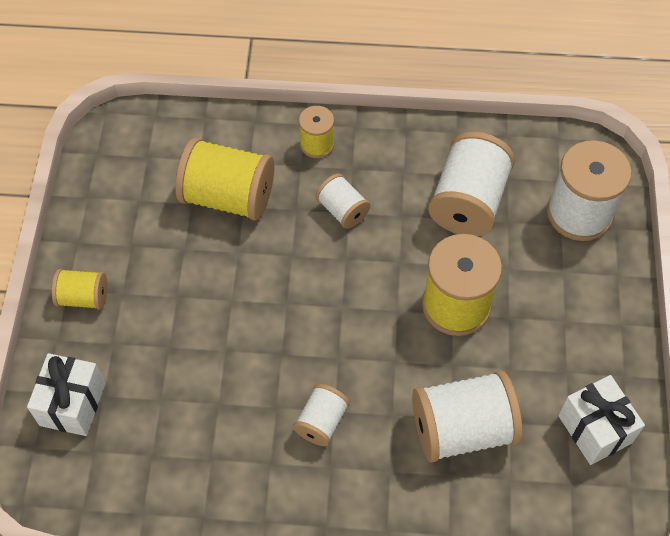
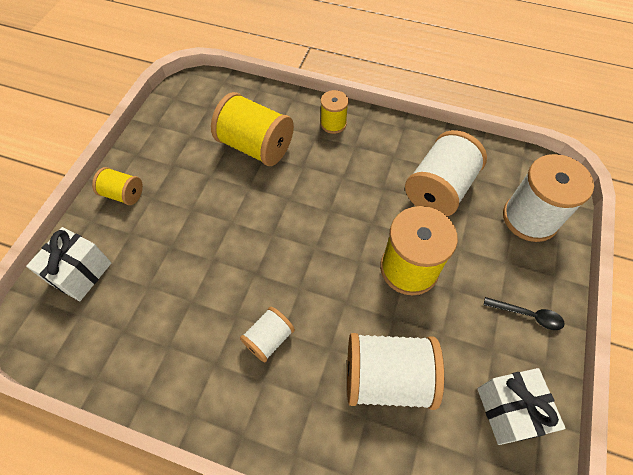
camera: 15 degrees right, 0 degrees up
(342, 210) = (338, 174): white spool -> none
(596, 326) = (527, 315): none -> black spoon

